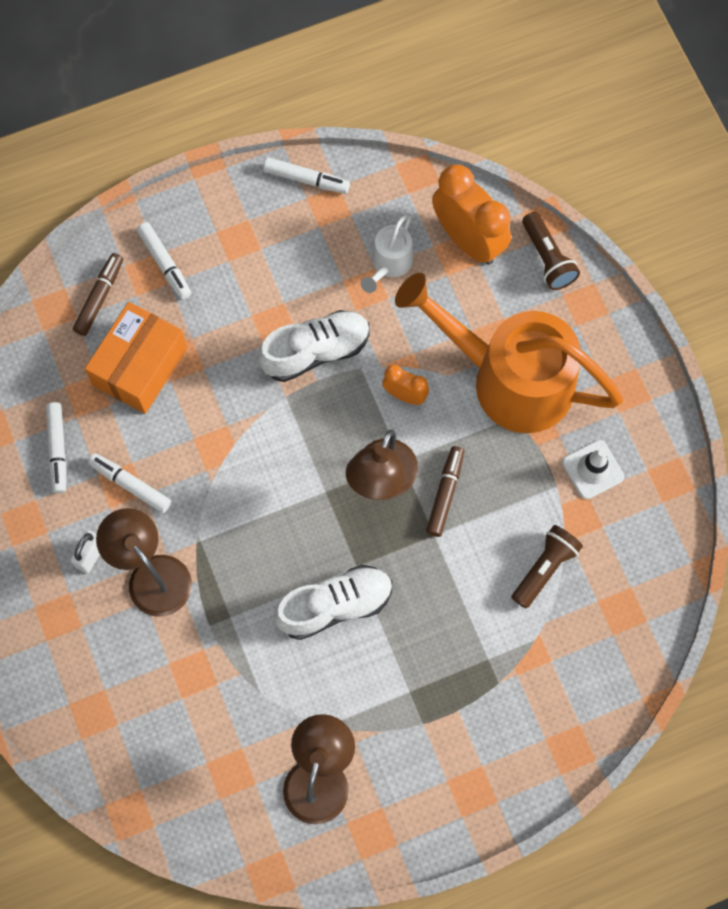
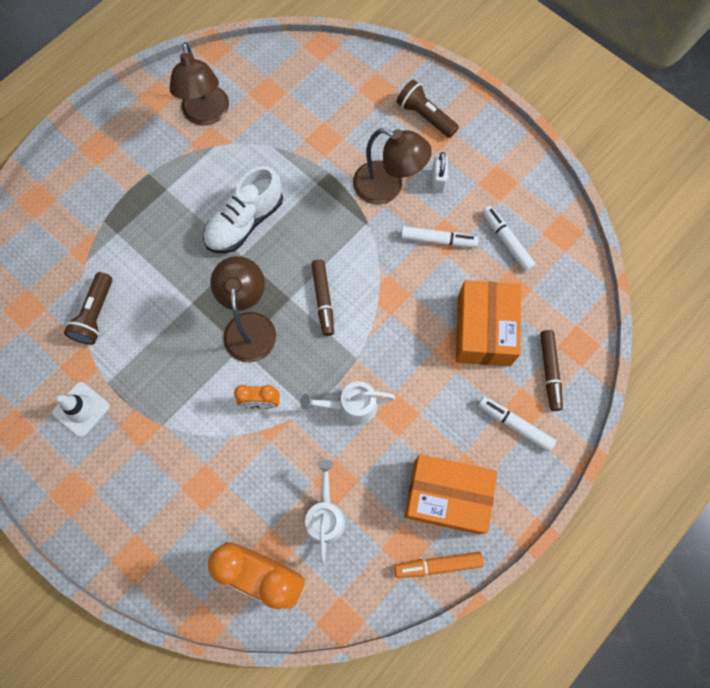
camera: 155 degrees right, 0 degrees up
(267, 231) = (446, 496): none -> orange box
(306, 179) = (438, 565): white marker -> orange marker
(316, 351) = (351, 406): white shoe -> white watering can
(445, 493) = (195, 337): brown marker -> brown marker (323, 299)
(508, 378) = (180, 456): orange watering can -> none
(547, 258) = (185, 589): brown flashlight -> brown flashlight (425, 116)

